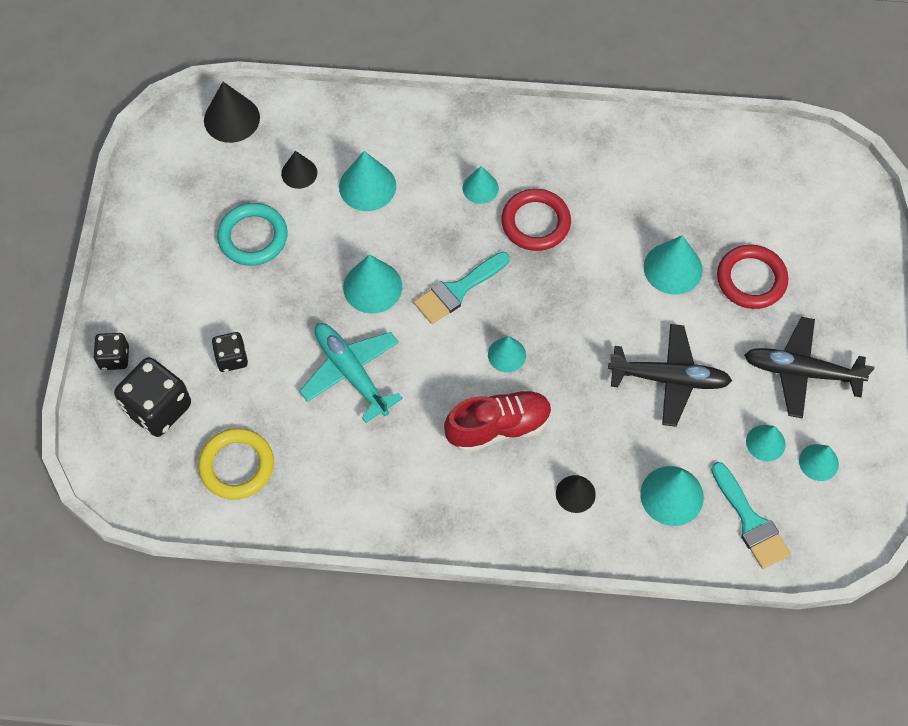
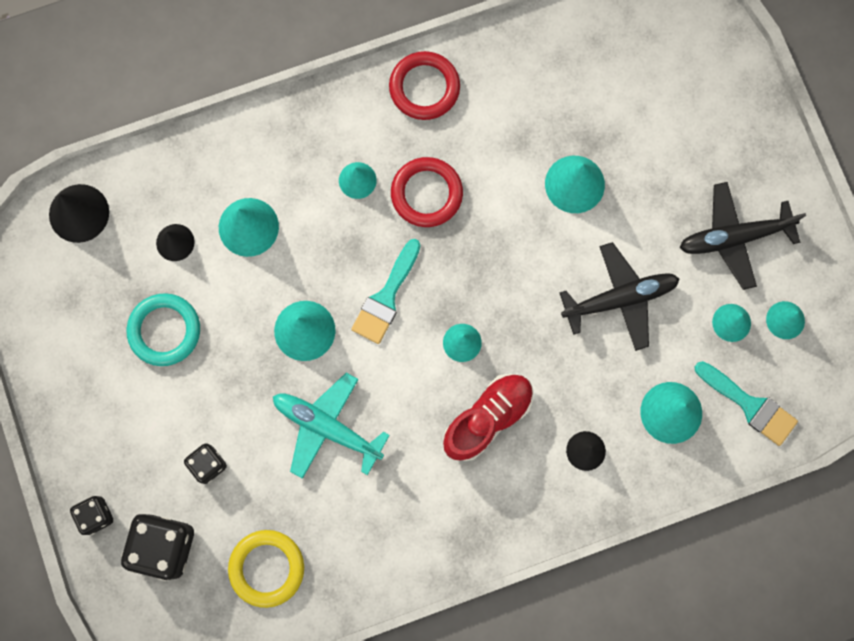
camera: 25 degrees left, 15 degrees up
(751, 279) = (650, 163): red ring -> red ring (424, 88)

